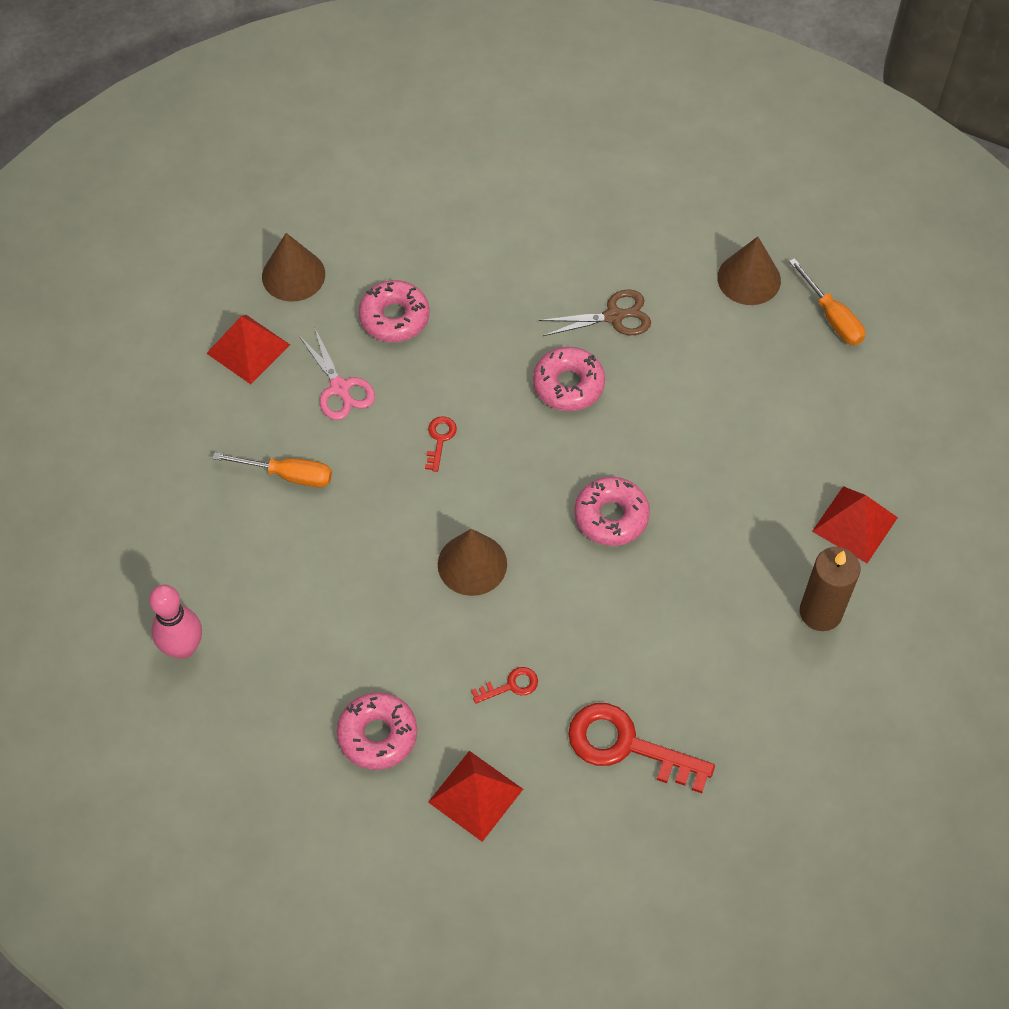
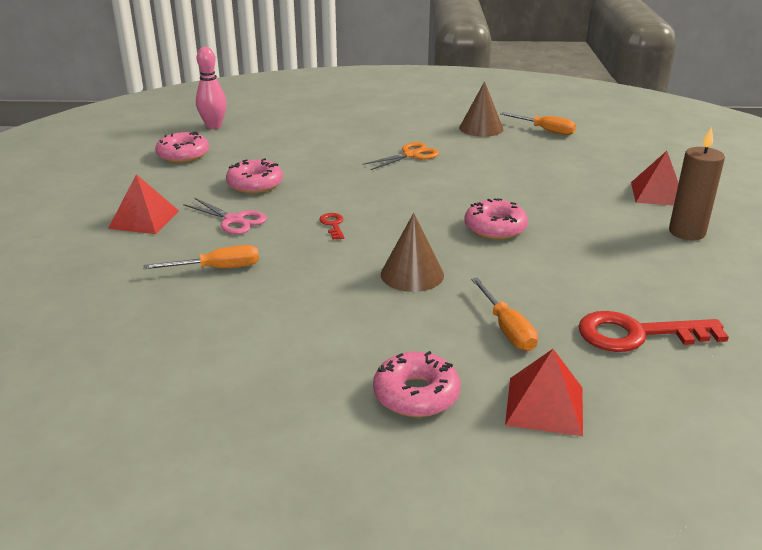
camera: 25 degrees left, 30 degrees down
(183, 648) = (174, 394): pink bowling pin -> pink bowling pin (213, 126)
(293, 275) = (162, 183): brown cone -> none
(510, 686) = (507, 329): red key -> orange screwdriver
(568, 385) = (407, 184): pink donut -> pink donut (183, 155)
(614, 316) = (411, 155): brown scissors -> orange scissors

